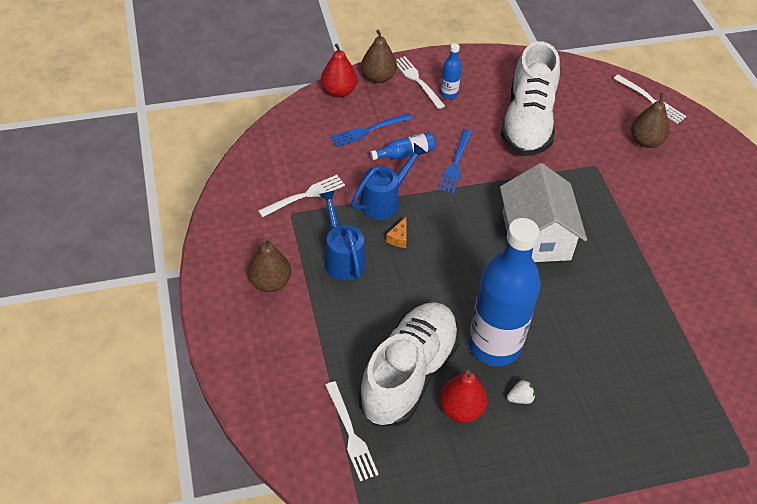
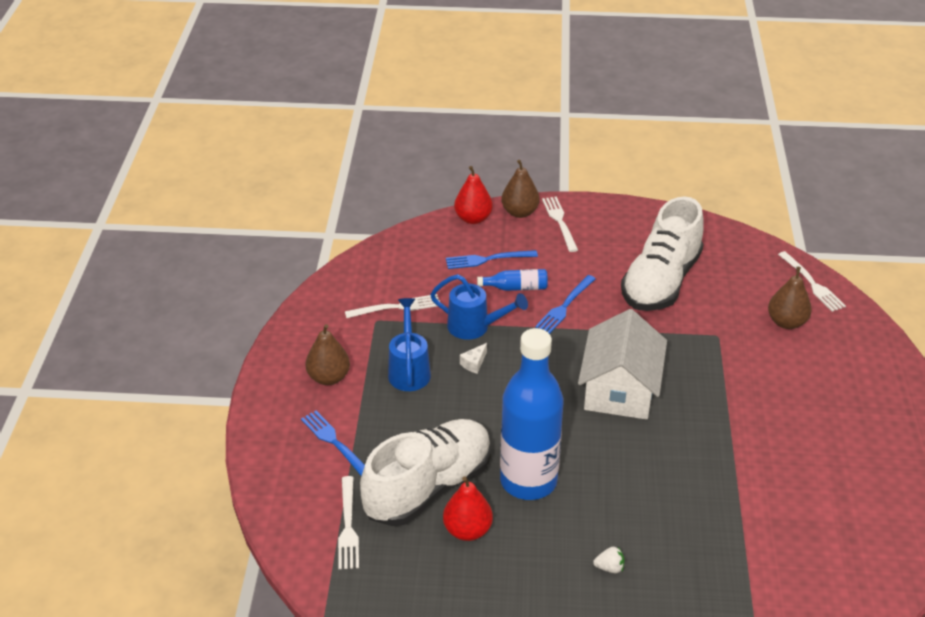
camera: 20 degrees right, 10 degrees down
(303, 349) = (334, 442): none -> blue fork
(384, 201) = (474, 327): blue watering can -> blue watering can turned 45 degrees clockwise
(398, 238) = (474, 363): orange cheese -> white cheese
(448, 94) = (587, 240): blue bottle -> none
(520, 398) = (533, 534): white strawberry -> white strawberry (609, 567)

